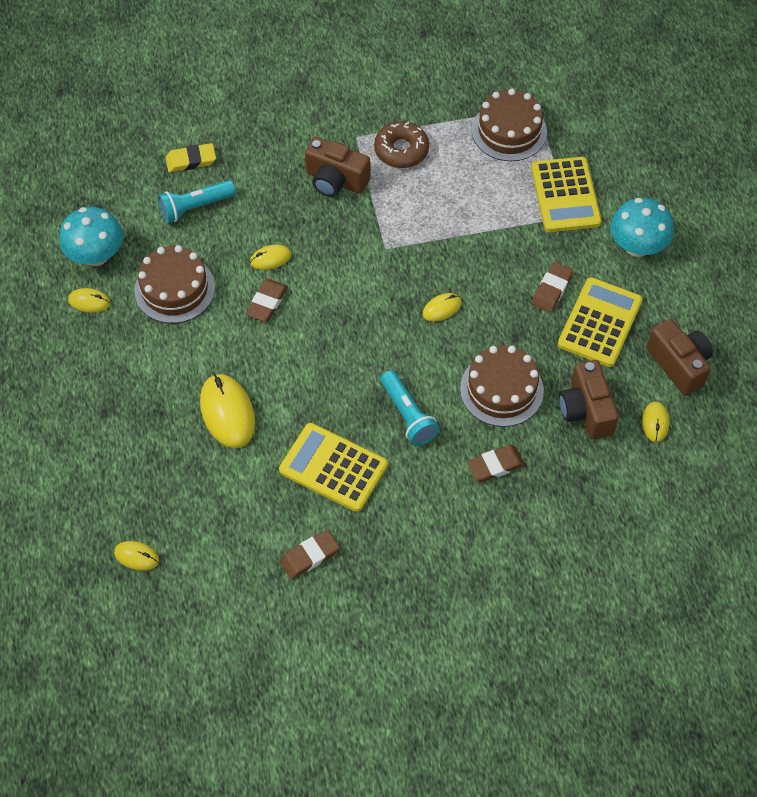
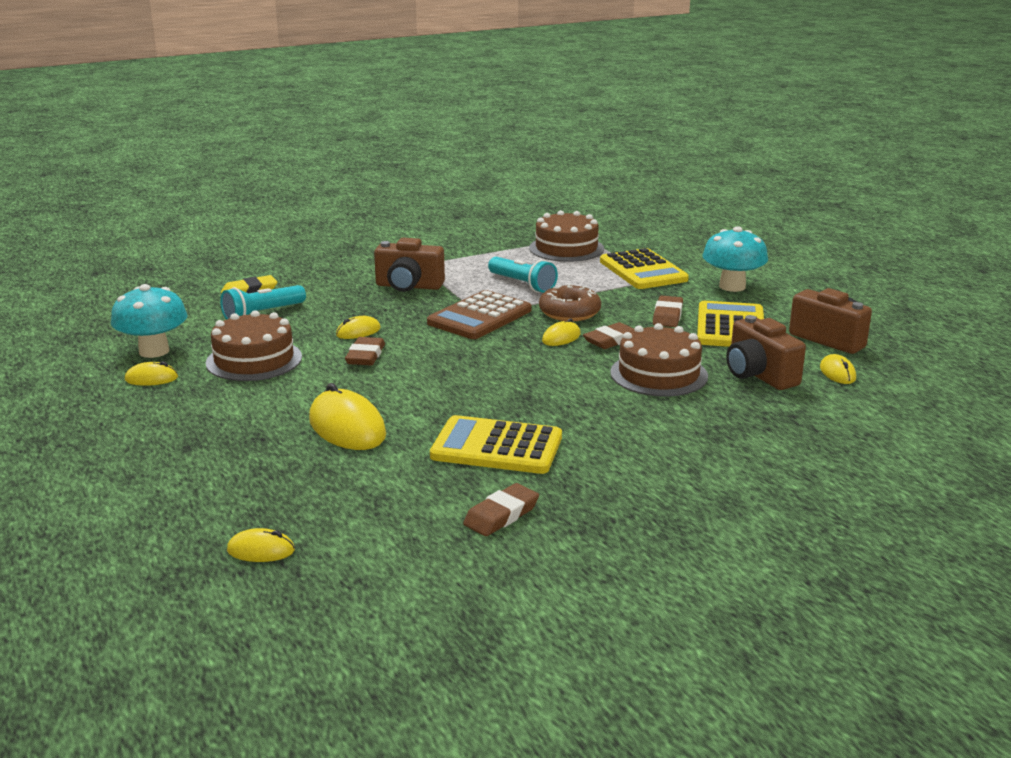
camera: 15 degrees left, 35 degrees down
(383, 254) = (479, 317): none -> brown calculator
(401, 150) = (467, 266): brown donut -> brown donut (569, 312)
(408, 415) = (565, 402): turquoise flashlight -> turquoise flashlight (522, 284)
(495, 465) = (687, 420): brown eraser -> brown eraser (611, 340)

